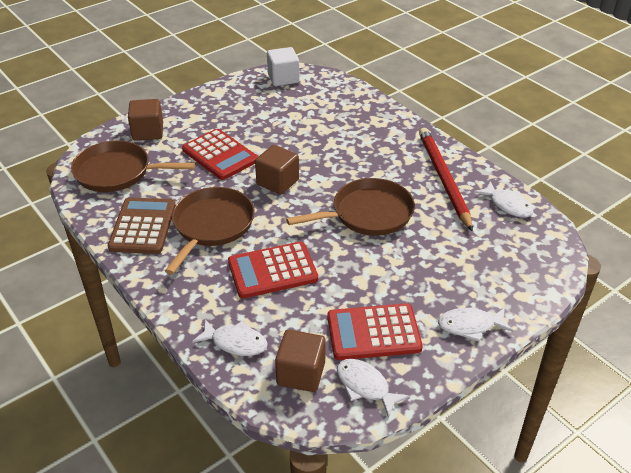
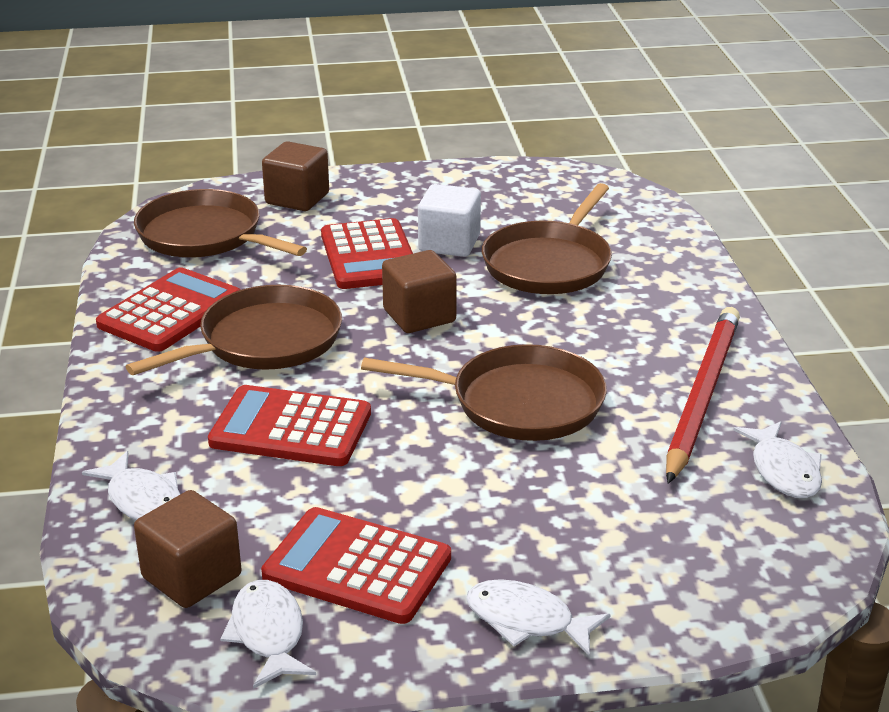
camera: 30 degrees right, 10 degrees down
(143, 226) = (170, 312): brown calculator -> red calculator
(283, 78) = (571, 183): white cube -> white cube (449, 243)
(314, 130) = (549, 264): none -> brown pan

